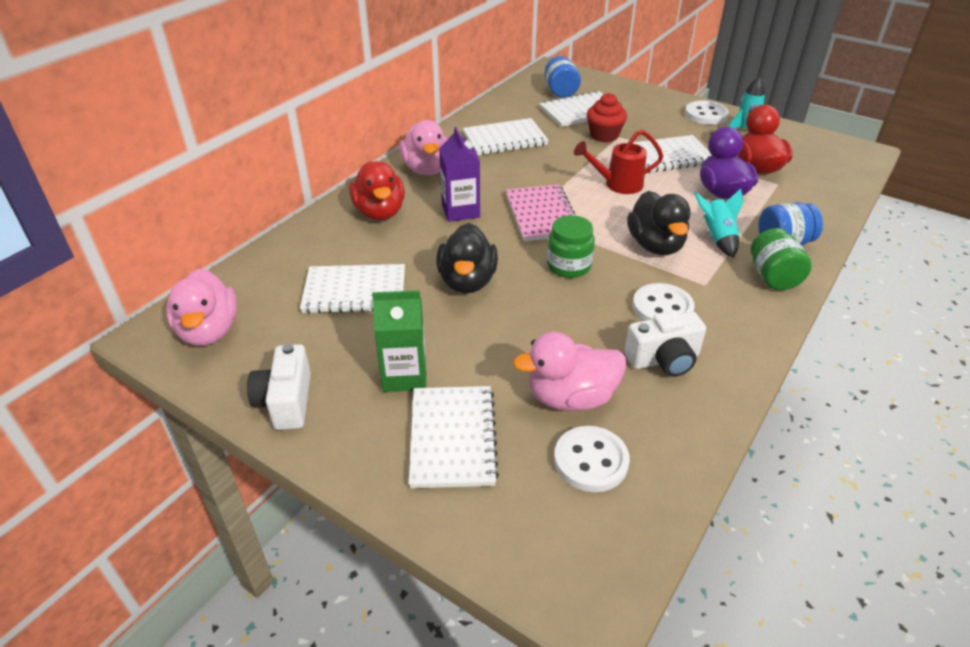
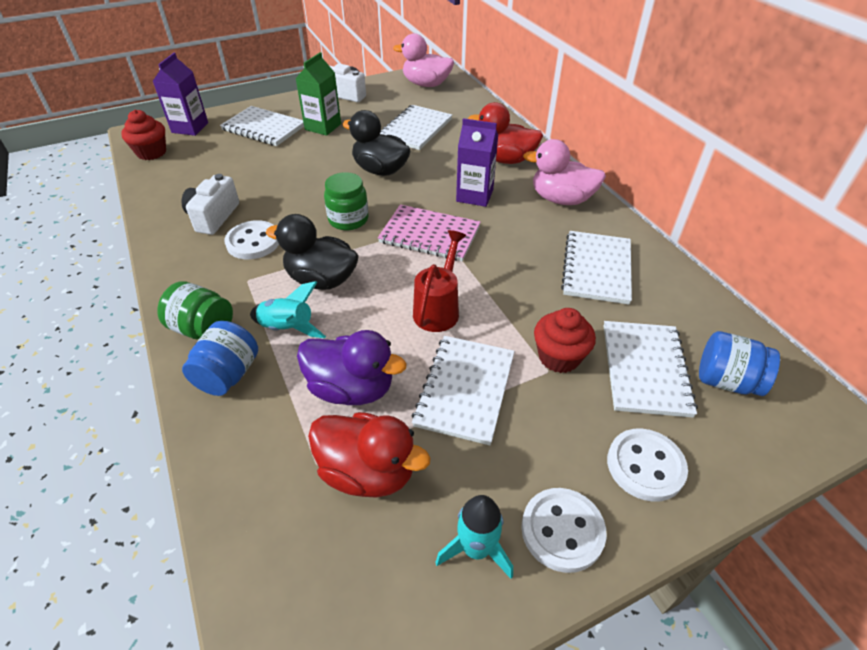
camera: 120 degrees right, 5 degrees up
(519, 537) = (190, 128): none -> purple carton
(571, 397) = (237, 170): pink duck -> none
(591, 461) = (194, 160): white button -> white button (645, 466)
(621, 530) = (151, 152): none -> red cupcake

